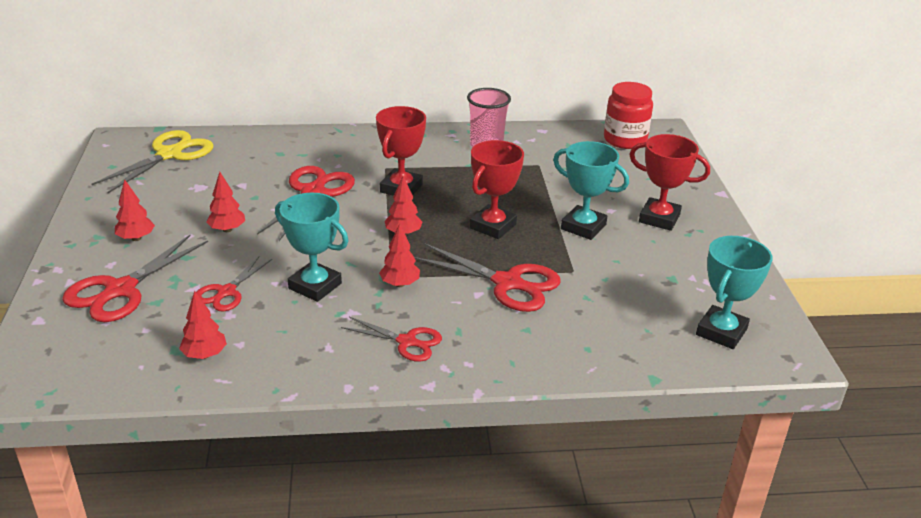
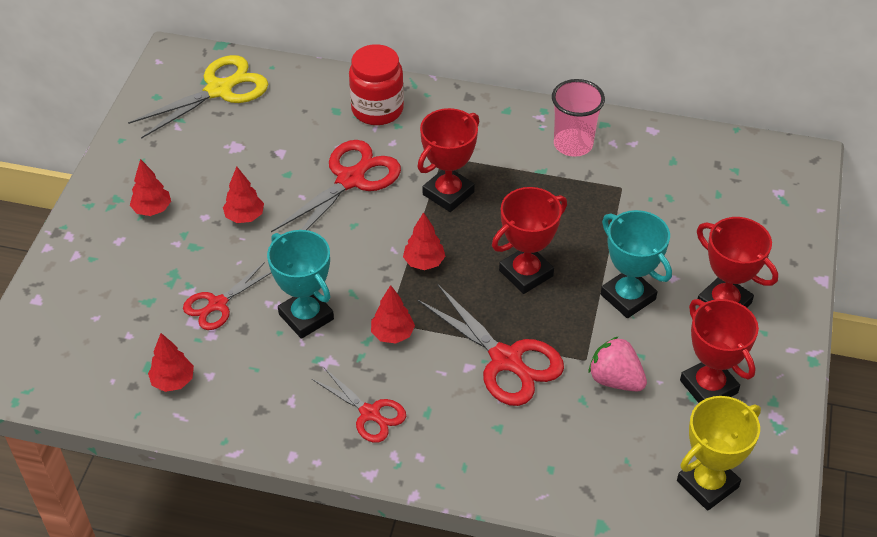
camera: 20 degrees right, 15 degrees up
(119, 291) = (118, 278): red scissors -> none
(605, 279) = (615, 379): none -> pink strawberry
(625, 140) = (747, 166): red jar -> red jar (377, 109)
(681, 270) = (708, 387): none -> red trophy
(721, 332) = (707, 484): turquoise trophy -> yellow trophy

